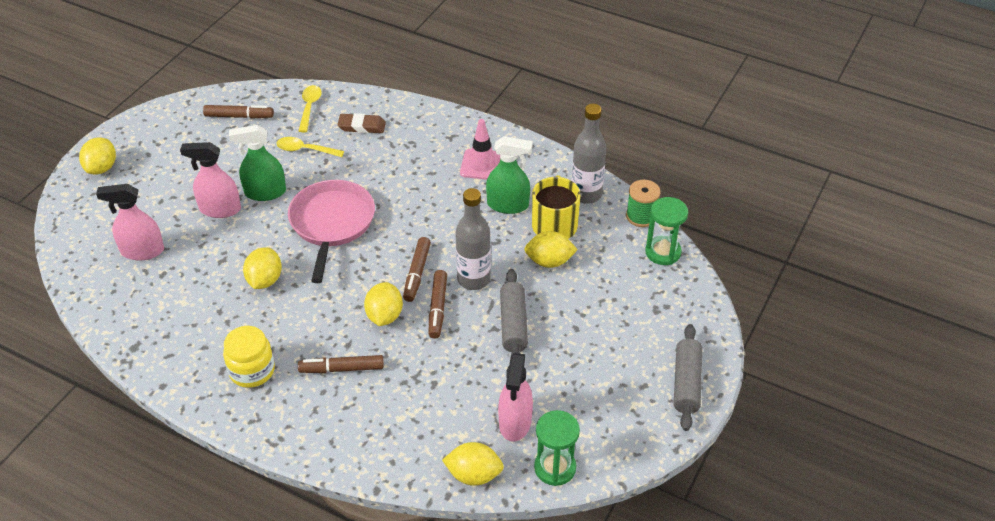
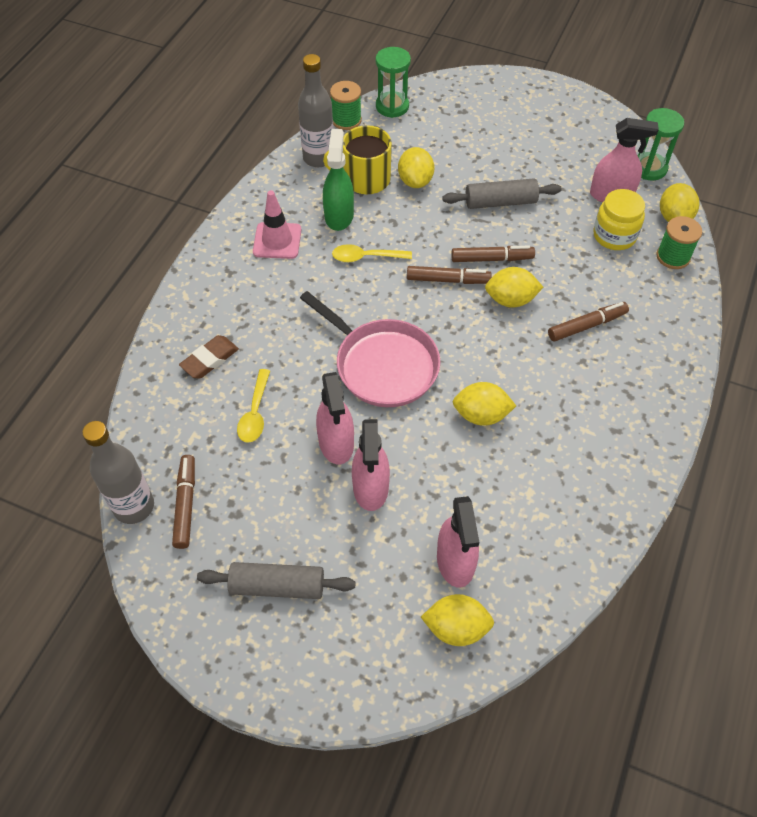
camera: 95 degrees left, 10 degrees up
(102, 168) = (299, 665): yellow lemon -> yellow lemon (456, 628)
(252, 371) = (609, 402): yellow jar -> yellow jar (614, 236)
(265, 192) = (336, 443): green spray bottle -> pink spray bottle
(309, 107) = (170, 422): yellow spoon -> yellow spoon (366, 257)
(331, 223) = (383, 365): pink pan -> pink pan turned 135 degrees counterclockwise
(341, 369) = (587, 325): brown marker -> brown marker turned 105 degrees counterclockwise
(362, 126) = (210, 359): brown eraser -> brown eraser turned 45 degrees clockwise
(416, 461) = (673, 257): none -> green spool
(473, 279) = (448, 235): grey bottle -> grey bottle (134, 506)
(686, 383) = (540, 94): grey rolling pin -> grey rolling pin (277, 586)

